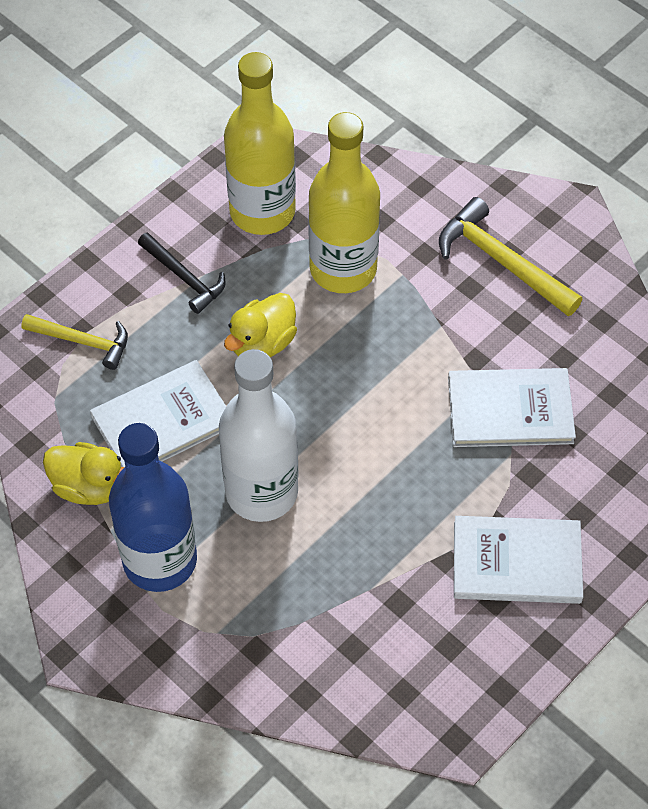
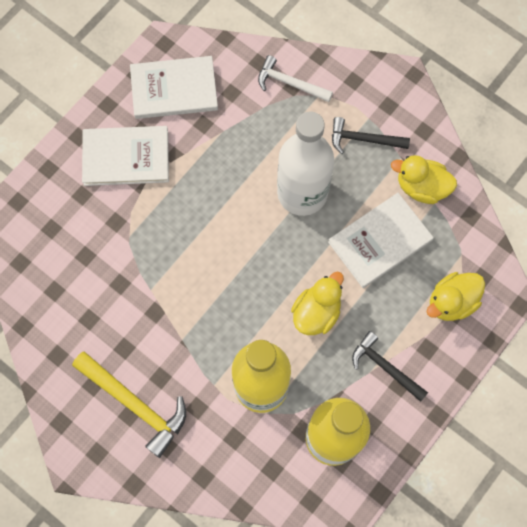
camera: 175 degrees right, 15 degrees up
(83, 342) = (451, 302): yellow hammer -> yellow duck
(160, 560) = (363, 139): blue bottle -> black hammer
(259, 655) = (290, 83): none -> white hammer
(510, 410) = (129, 271): white book -> white book (174, 89)

